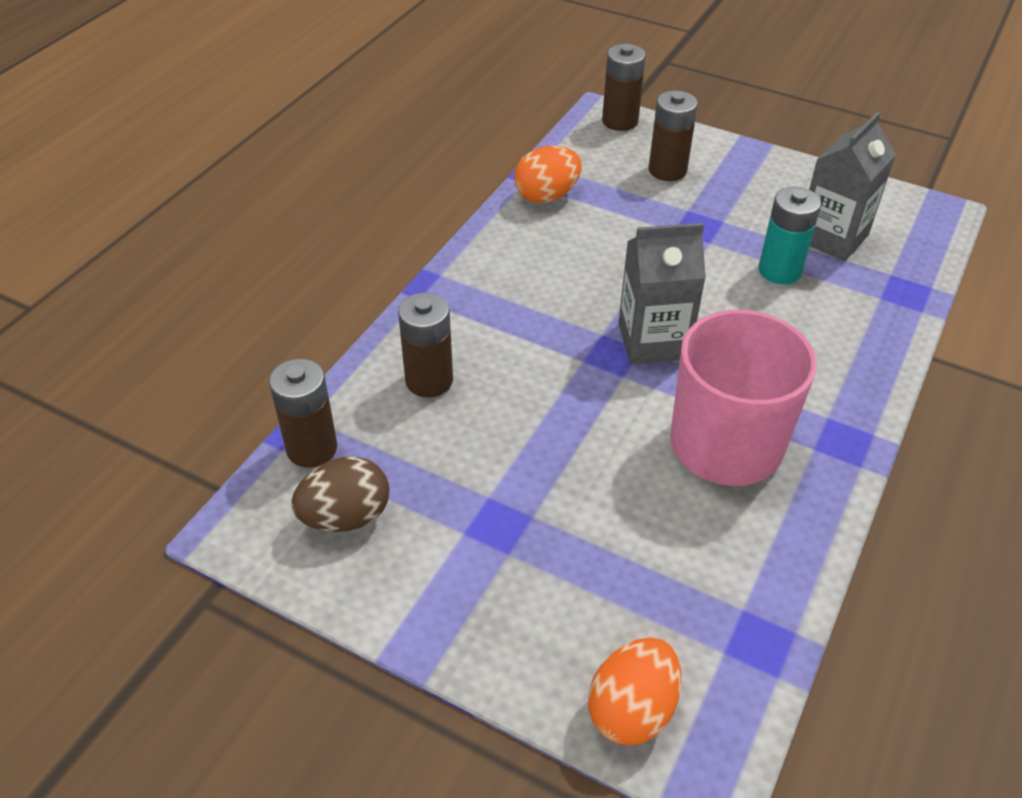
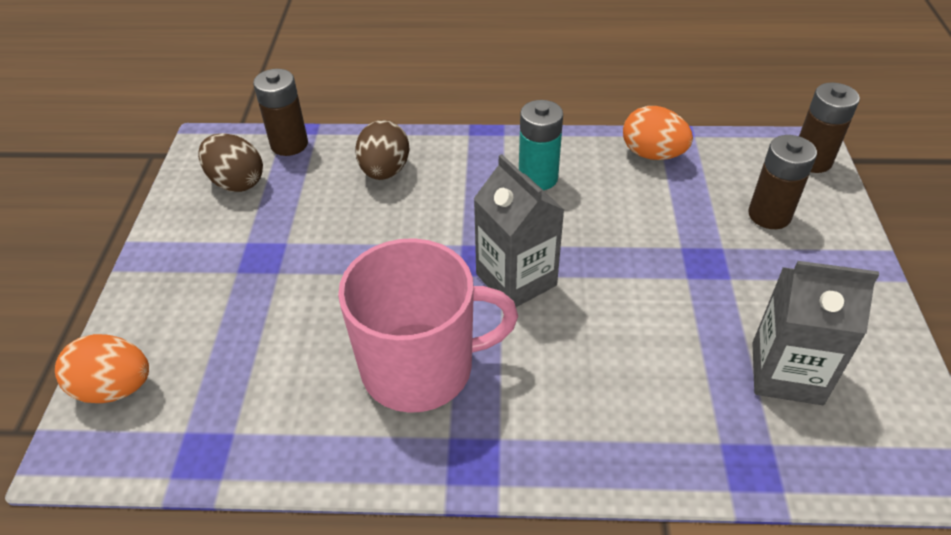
camera: 65 degrees right, 0 degrees up
(429, 380) = (384, 171): brown battery -> brown egg
(779, 271) = (690, 342): turquoise battery -> turquoise battery (538, 178)

